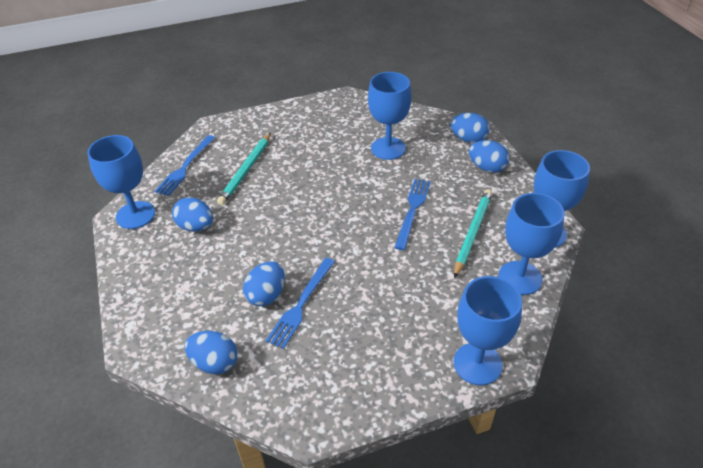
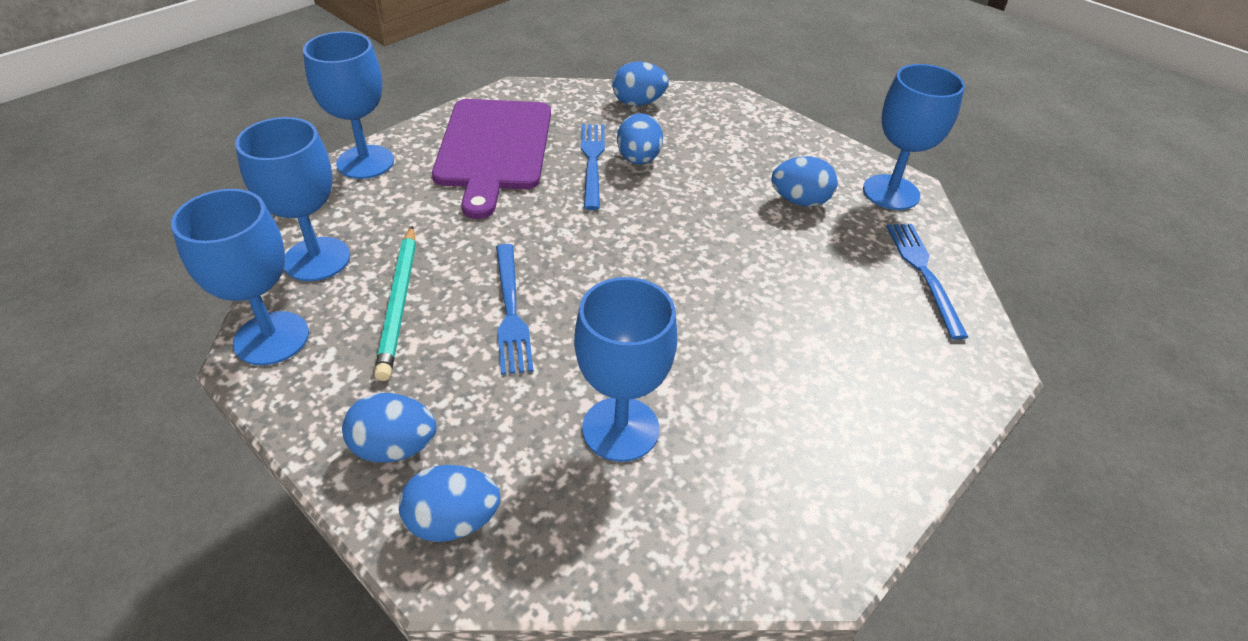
camera: 150 degrees right, 0 degrees up
(246, 170) = (828, 297): turquoise pencil -> none
(368, 345) = (493, 148): none -> purple cutting board

